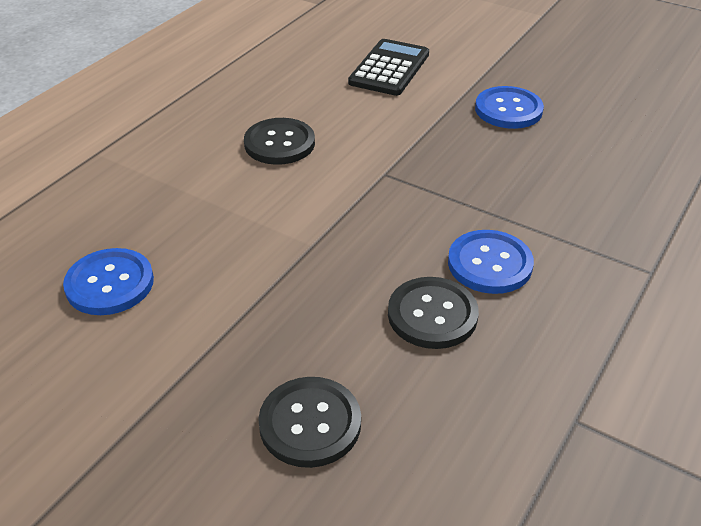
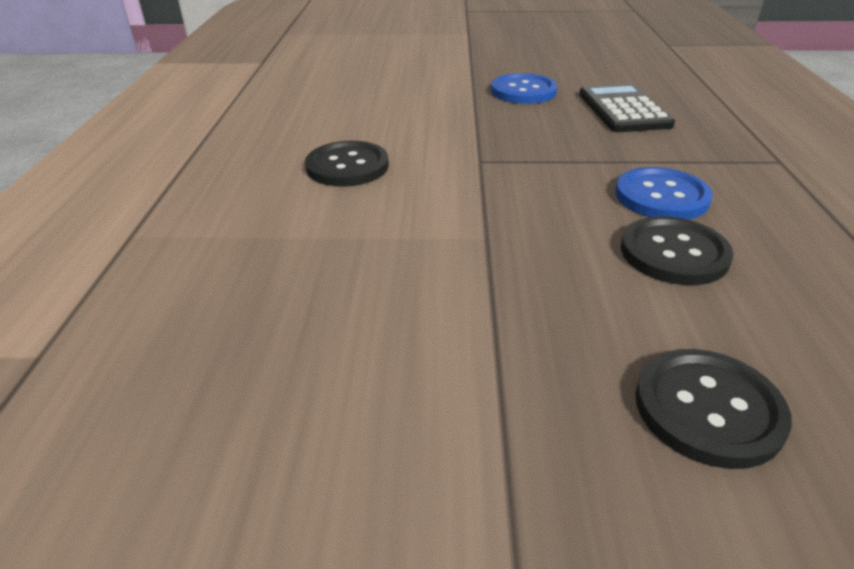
camera: 30 degrees left, 5 degrees down
(110, 284) = (290, 364): blue button -> none
(389, 68) = (386, 89): black calculator -> black calculator (623, 110)

